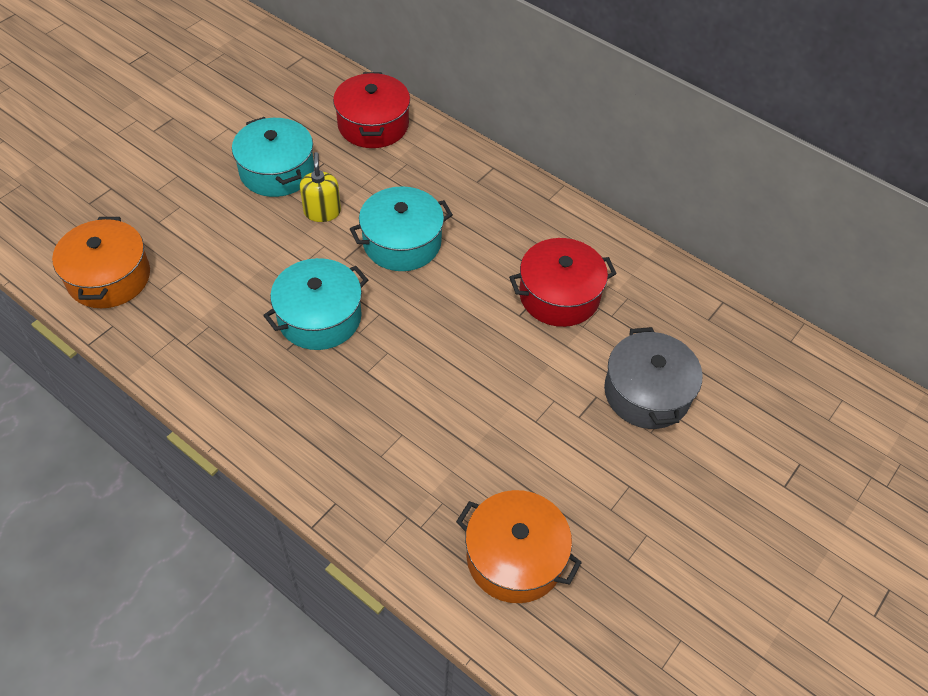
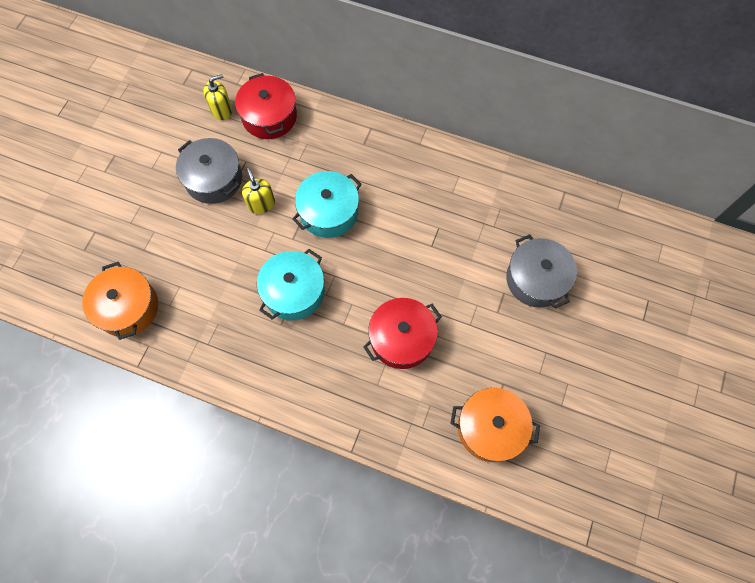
camera: 15 degrees left, 15 degrees up
(277, 171) = (214, 179): turquoise pot -> grey pot
(319, 104) = (221, 110): none -> yellow soap dispenser
(559, 295) = (453, 221): red pot -> red pot (402, 338)

